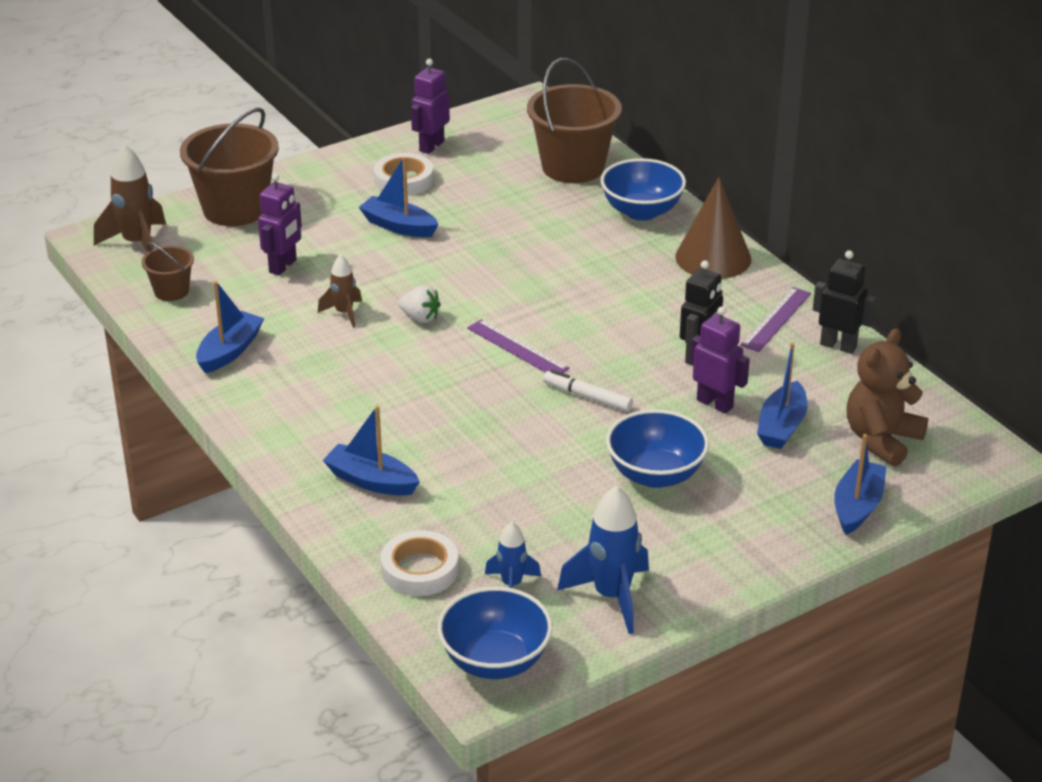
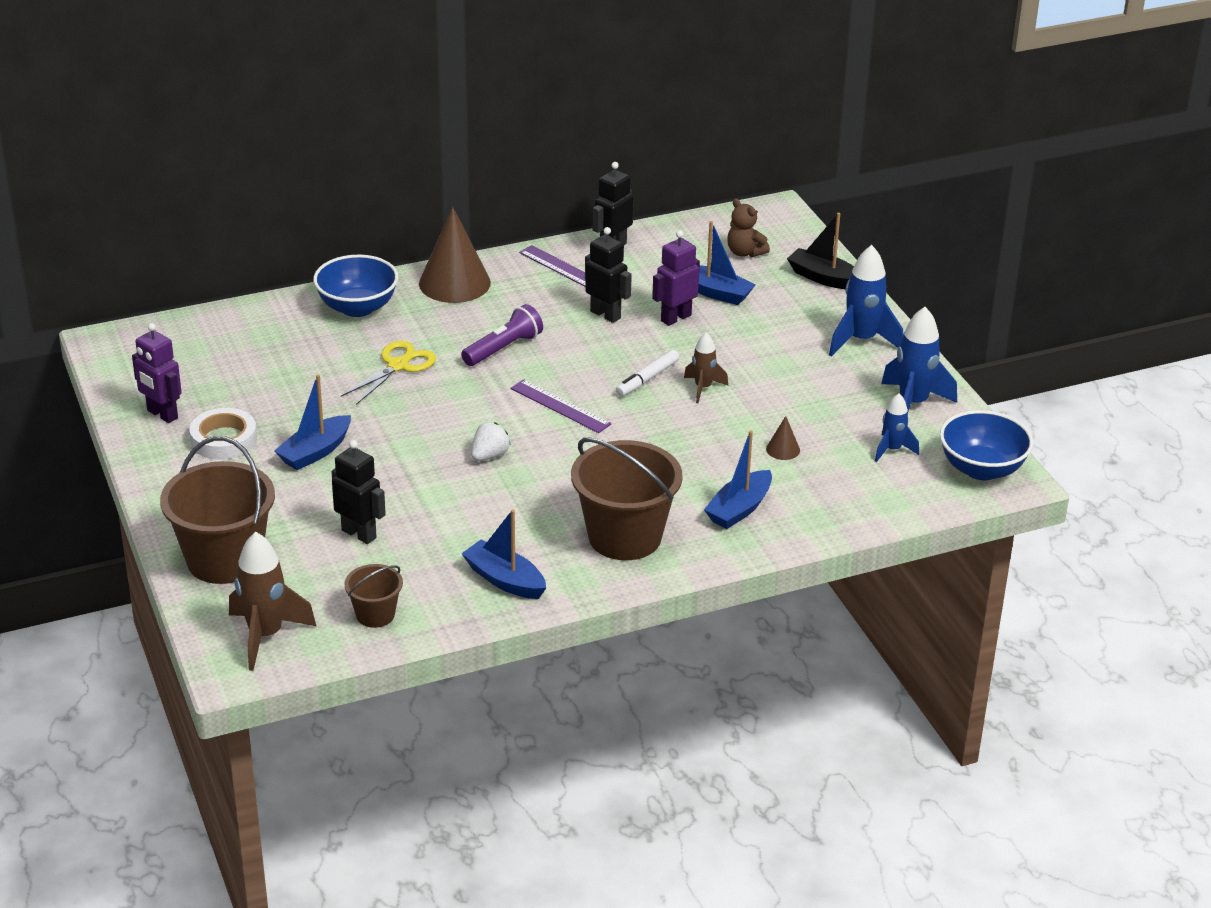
camera: 80 degrees left, 0 degrees up
(283, 266) = (359, 534): purple robot -> black robot
(344, 313) = (464, 501): brown rocket -> brown rocket (703, 388)
(420, 569) = (865, 494): white tape -> none
(487, 502) = (783, 449): none -> brown cone
(517, 348) = (560, 406): purple ruler -> purple ruler turned 75 degrees clockwise
(551, 247) = (398, 366): none -> yellow scissors
(573, 167) = (254, 334): brown bucket -> brown bucket (624, 537)
(606, 302) = (504, 348): none -> purple flashlight
(655, 475) = (764, 361): blue bowl -> none
(731, 546) = (861, 341): none -> blue rocket
(857, 506) = (824, 278): blue boat -> black boat
(881, 440) = (745, 252): brown teddy bear -> brown teddy bear, size x0.62

